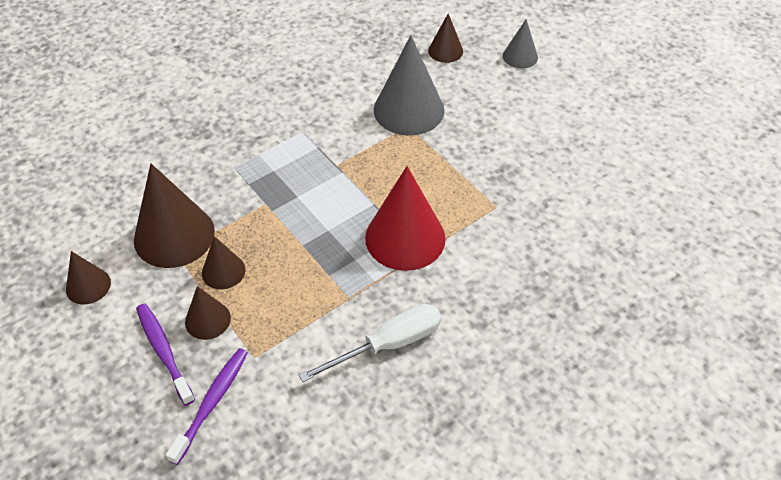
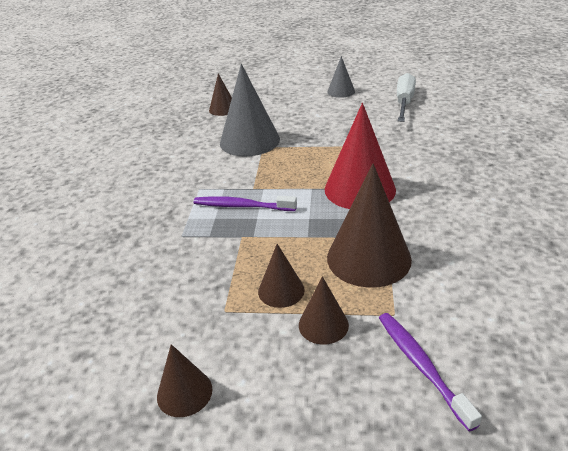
camera: 45 degrees left, 15 degrees down
(164, 352) = (329, 372): purple toothbrush -> purple toothbrush (242, 206)
(174, 235) = (203, 302): brown cone -> brown cone (368, 258)
(388, 344) = (451, 238): white screwdriver -> white screwdriver (404, 102)
(520, 56) = (269, 90): grey cone -> grey cone (341, 91)

